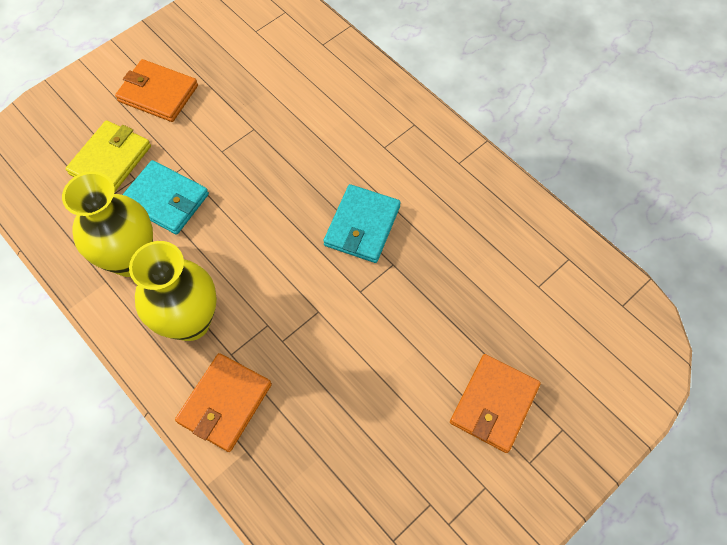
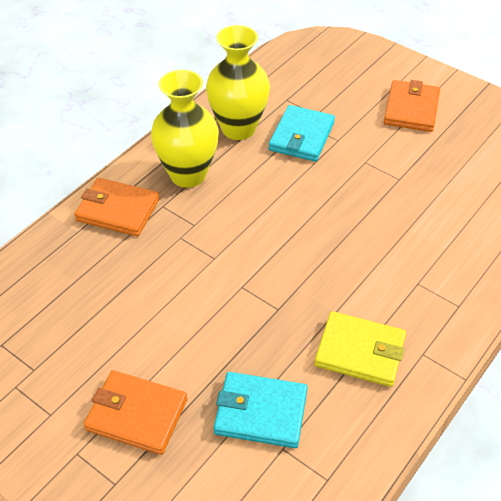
camera: 80 degrees right, 15 degrees down
(110, 160) = (330, 96): yellow wallet -> yellow wallet (360, 351)
(362, 226) = (315, 278): turquoise wallet -> turquoise wallet (261, 412)

